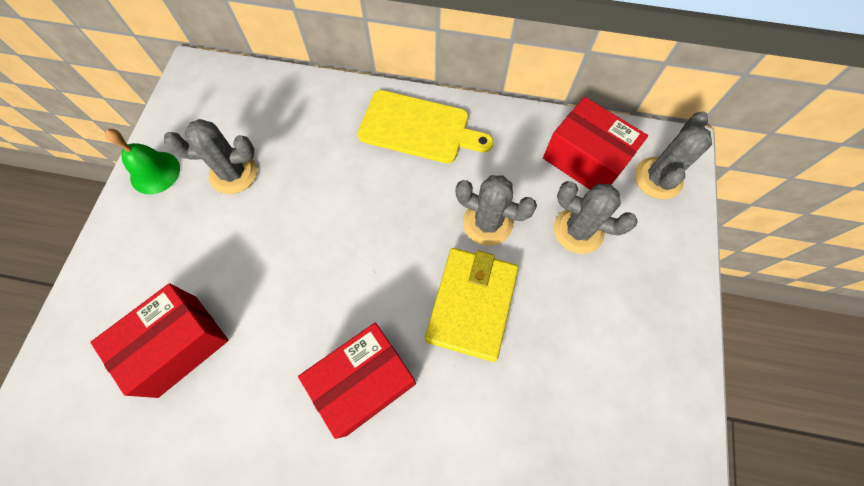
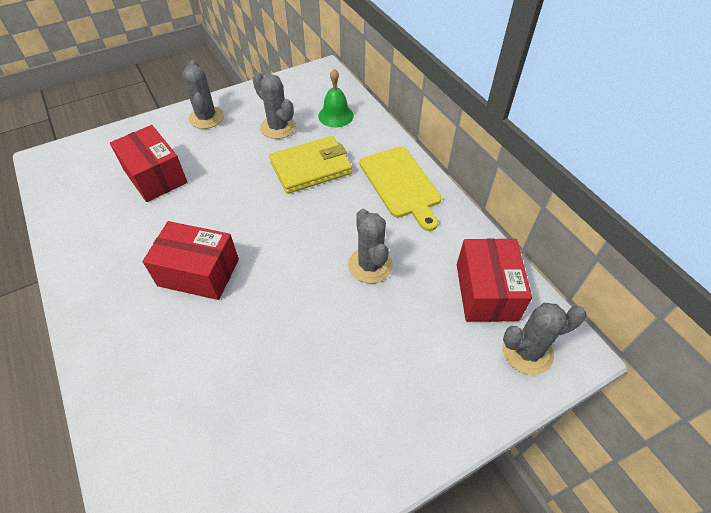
camera: 50 degrees right, 15 degrees down
(155, 172) = (247, 99): green bell -> green bell (336, 115)
(178, 345) = (155, 176): red box -> red box turned 45 degrees clockwise
(472, 304) = (301, 295): yellow wallet -> yellow wallet (311, 168)
(578, 230) = (421, 324): grey cactus -> grey cactus (206, 118)

